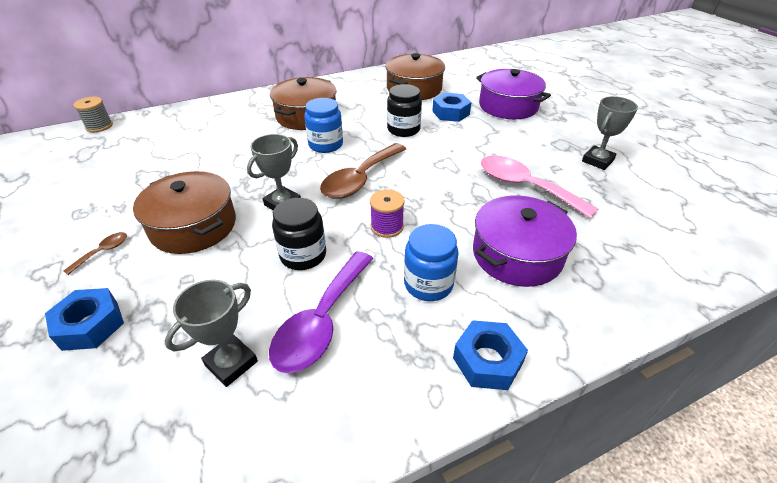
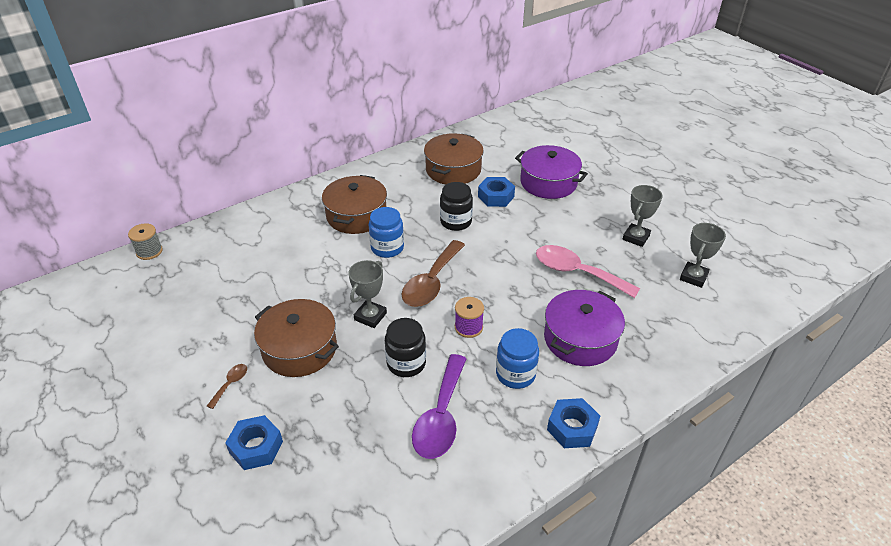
camera: 10 degrees left, 0 degrees up
(231, 363) = (383, 459): grey trophy -> grey trophy (693, 277)

